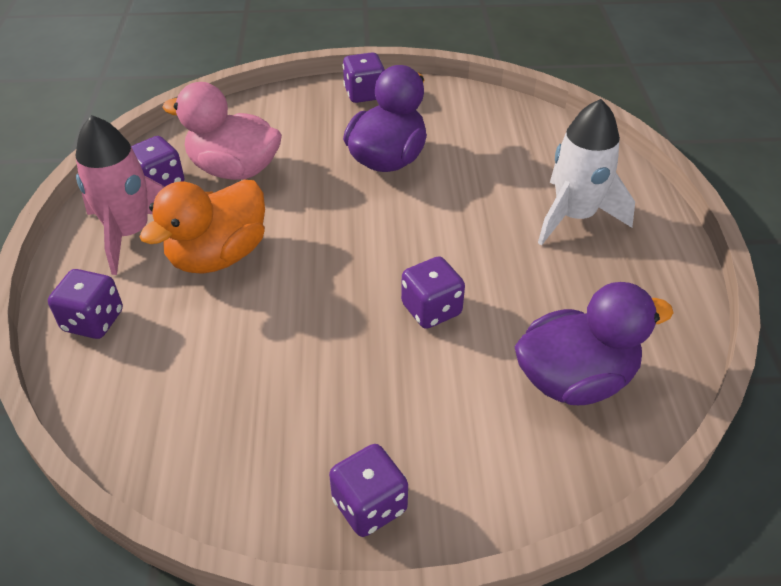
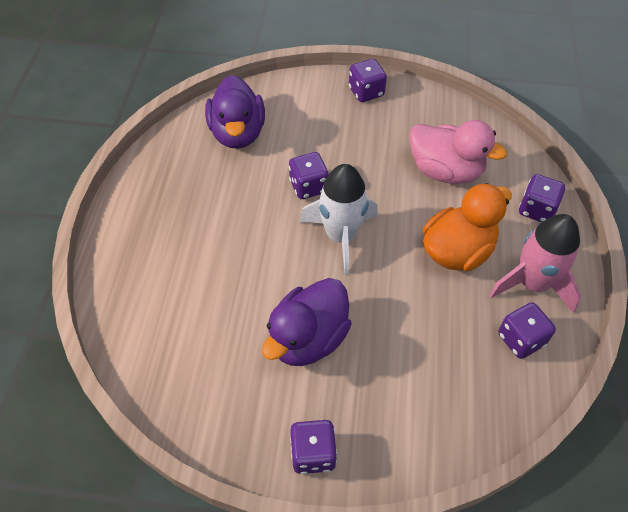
camera: 170 degrees left, 10 degrees up
(234, 170) = (453, 347): pink duck -> pink duck (445, 171)
(574, 216) = (174, 248): white rocket -> white rocket (341, 236)
(574, 379) = (238, 133): purple duck -> purple duck turned 90 degrees counterclockwise

